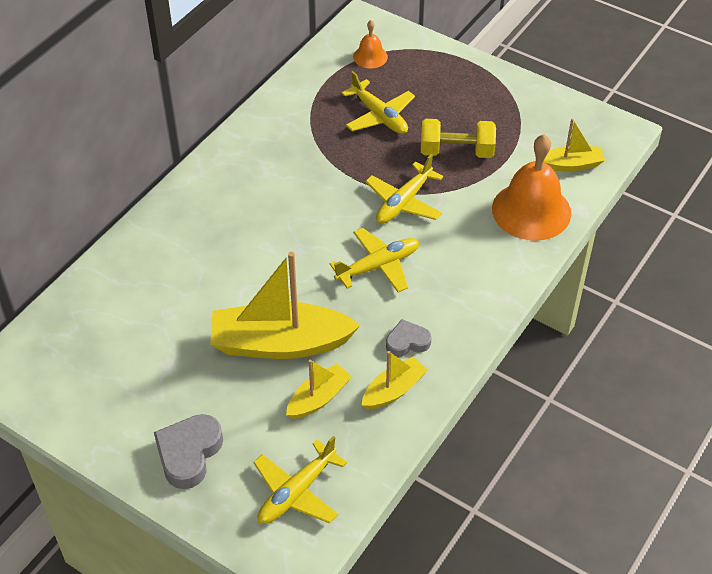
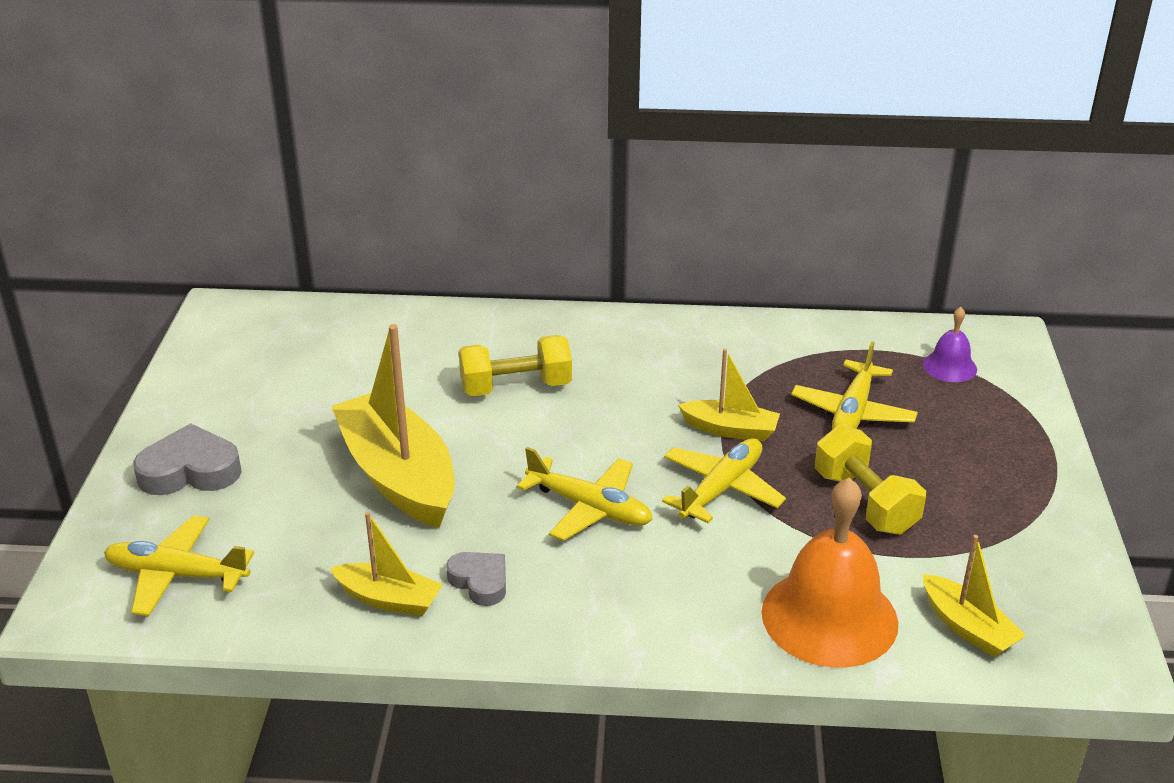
camera: 60 degrees right, 15 degrees down
(234, 250) = (516, 387): none -> yellow dumbbell
(318, 398) = (333, 539): yellow boat -> yellow boat (730, 429)
(370, 56) = (949, 366): orange bell -> purple bell
(403, 202) = (721, 489): yellow plane -> yellow plane turned 120 degrees clockwise

